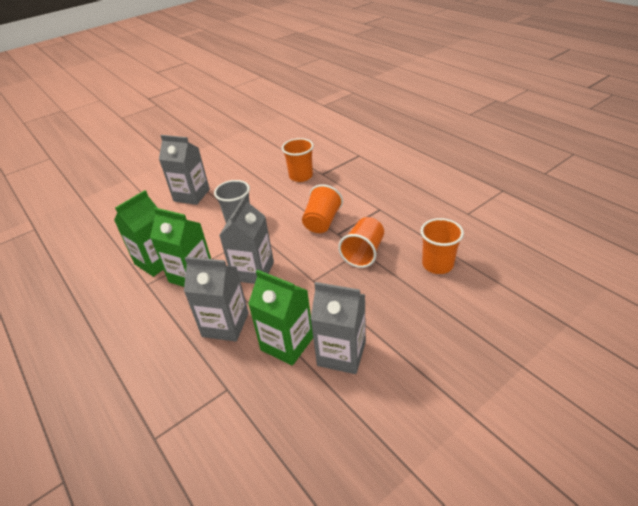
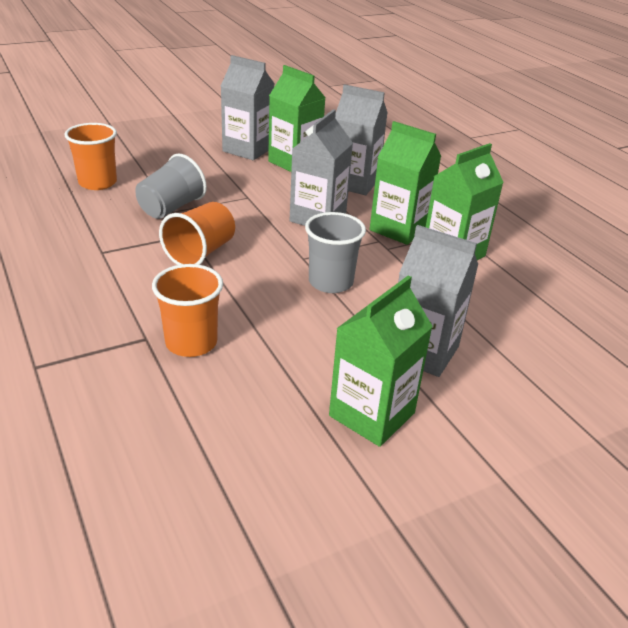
camera: 175 degrees left, 5 degrees down
(217, 168) = (372, 414): none -> green carton
(363, 253) = (171, 208): orange cup -> grey cup

